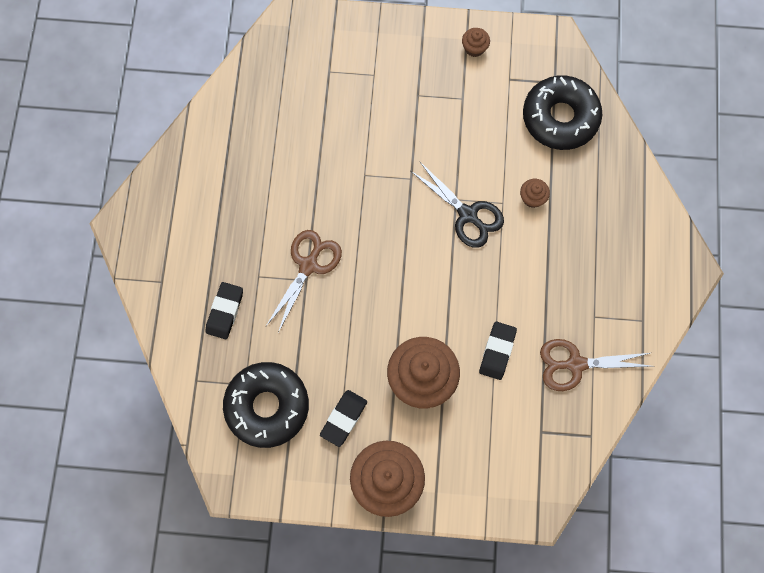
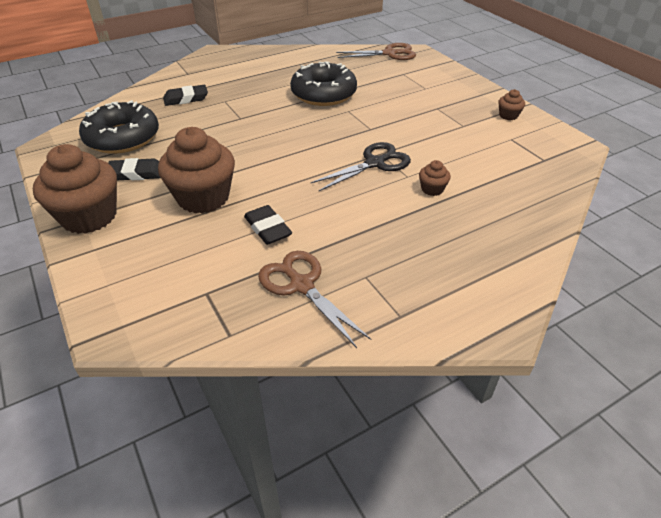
camera: 55 degrees right, 30 degrees down
(308, 265) = (252, 115): brown scissors -> brown scissors (389, 53)
(467, 215) = (374, 163): black scissors -> black scissors turned 135 degrees counterclockwise
(497, 351) = (267, 228): black eraser -> black eraser turned 75 degrees clockwise
(560, 118) = (520, 174): black donut -> black donut (323, 94)

